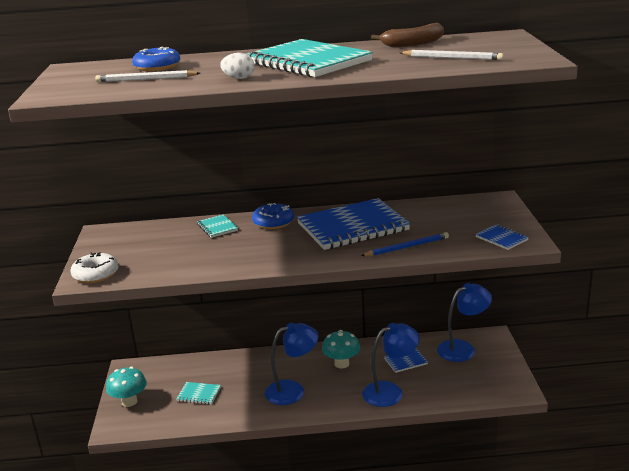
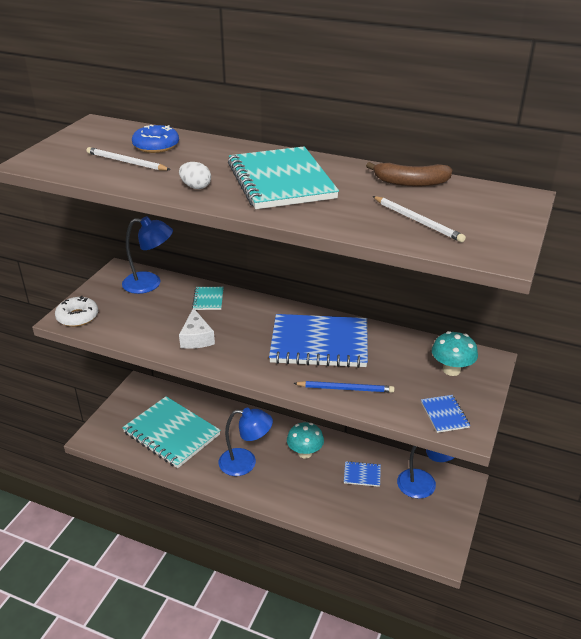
camera: 25 degrees right, 10 degrees up
(129, 401) = (118, 417): turquoise mushroom -> turquoise mushroom (451, 370)
(199, 394) = (171, 433): turquoise notebook -> turquoise notebook, size x2.34
(236, 254) = (196, 338): none -> white cheese
(273, 222) = (258, 311): blue donut -> none
(390, 391) = (325, 501): blue lamp -> blue lamp (150, 283)

